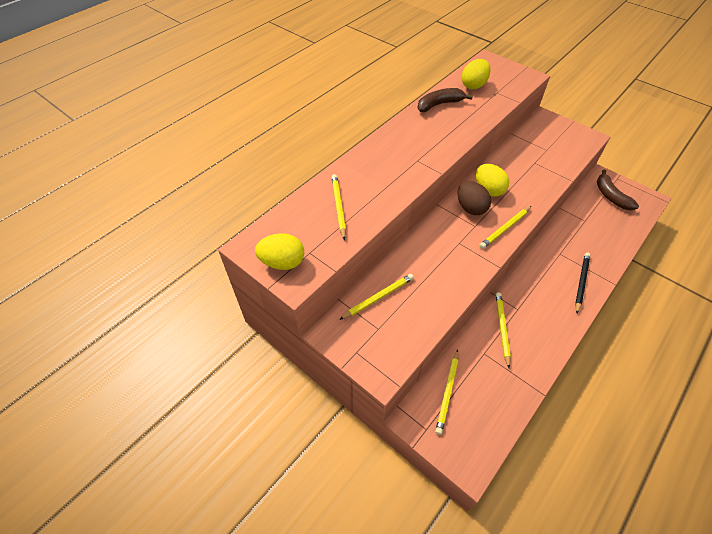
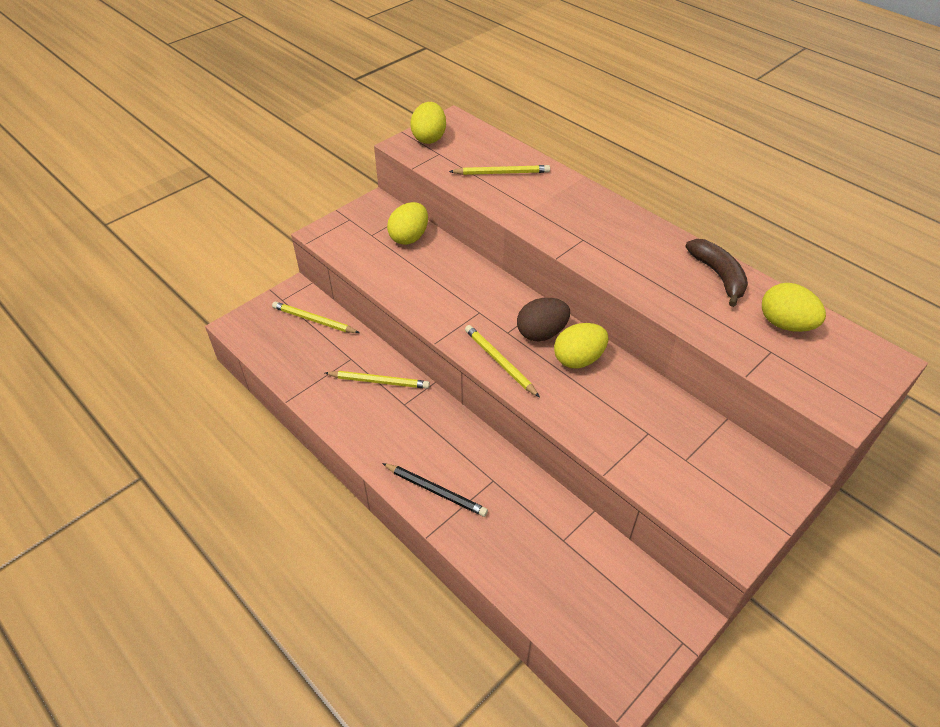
camera: 95 degrees right, 5 degrees down
(378, 297) = (409, 237): yellow pencil -> yellow egg
(611, 196) = (627, 608): brown banana -> none

